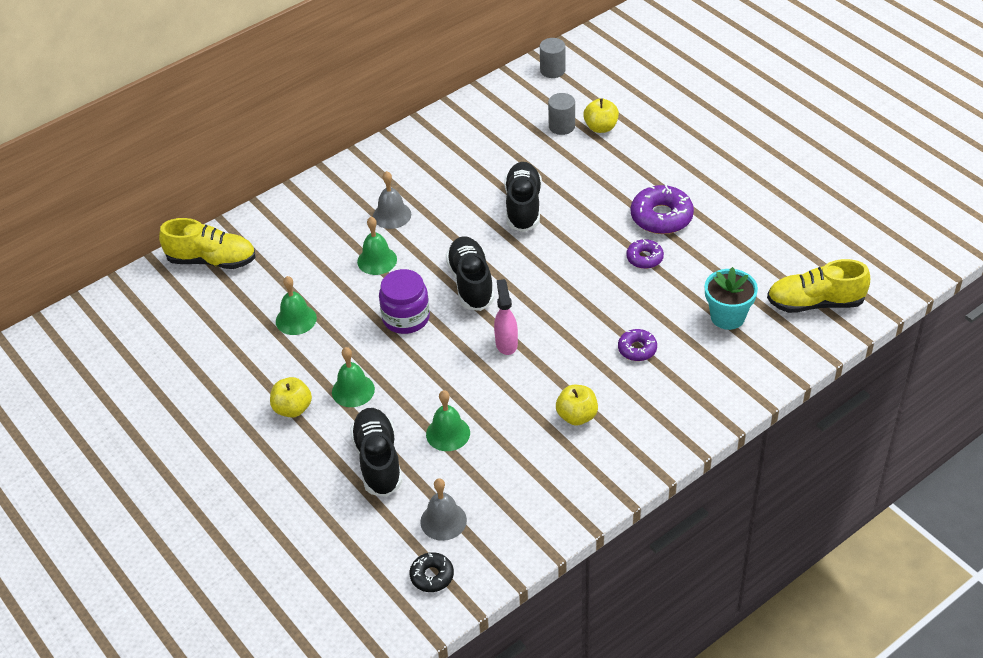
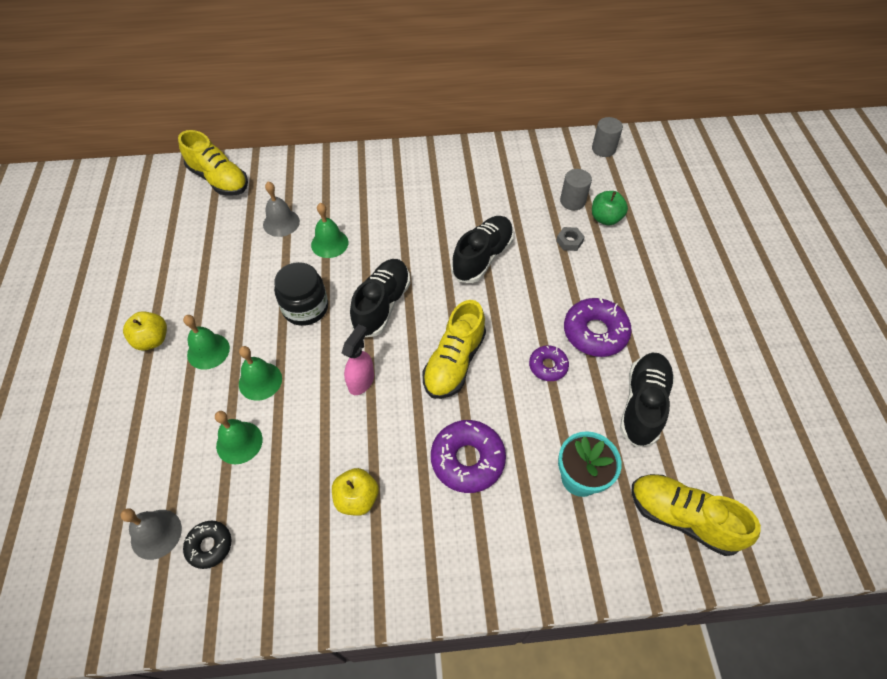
camera: 30 degrees right, 10 degrees up
(296, 319) = (227, 261): green bell -> green bell (260, 381)
(378, 460) = (165, 432): black shoe -> black shoe (642, 404)
(392, 215) = (374, 210): grey bell -> grey bell (281, 223)
(406, 318) = (305, 308): purple jar -> black jar
(432, 576) = (95, 589): black donut -> black donut (209, 546)
(569, 293) = (454, 362): none -> yellow shoe
(585, 159) = (569, 241): none -> grey nut
(601, 127) = (605, 218): yellow apple -> green apple
(637, 349) = (467, 459): purple donut -> purple donut, size x1.73

